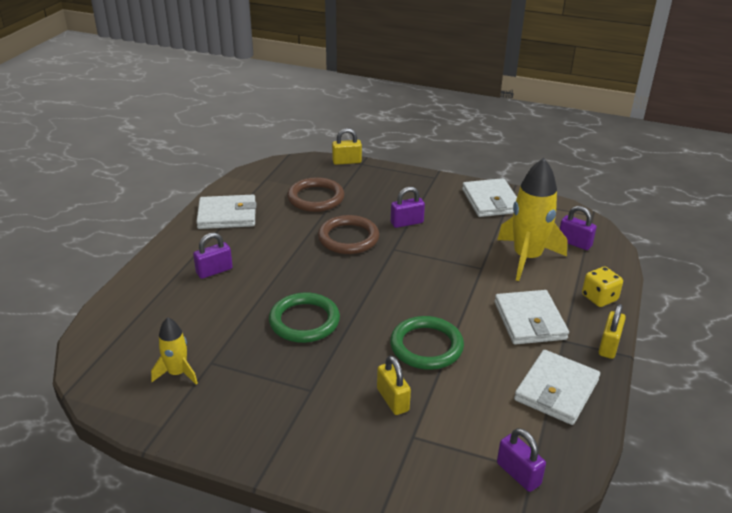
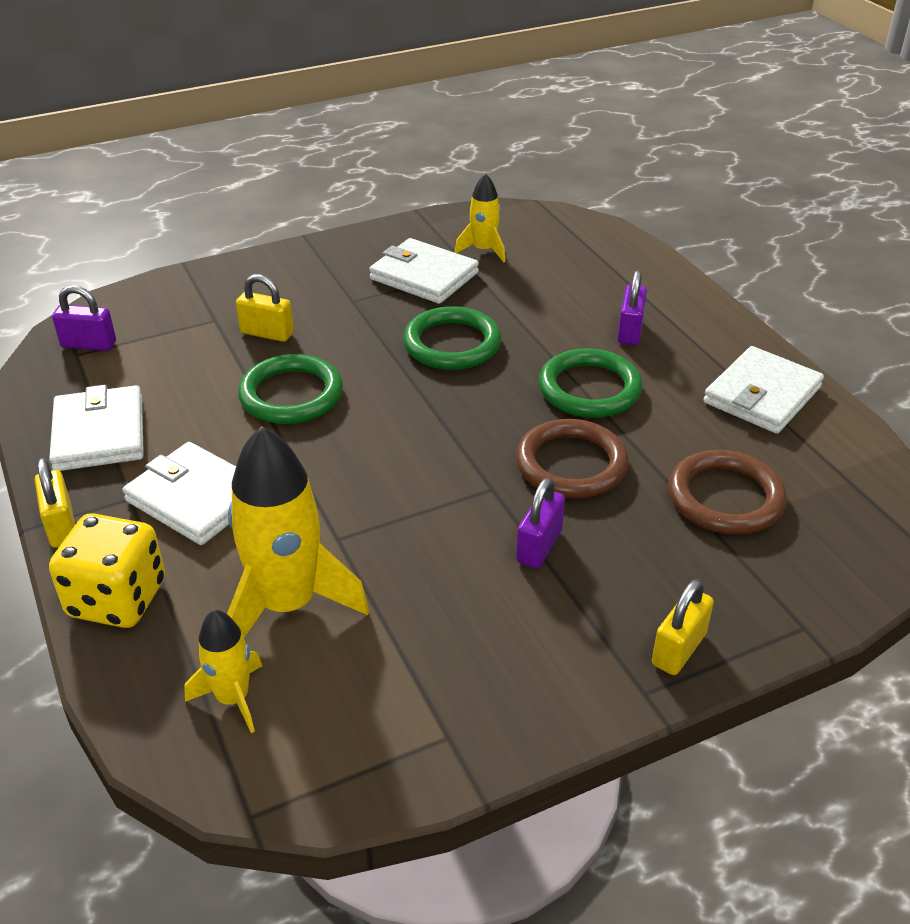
camera: 135 degrees right, 5 degrees up
(285, 259) = (589, 389): none -> green ring
(346, 161) = (831, 611): yellow padlock -> yellow padlock (679, 649)
(491, 201) = (475, 703): white wallet -> white wallet (424, 276)
(574, 243) = (233, 698): purple padlock -> yellow rocket
(599, 298) = (117, 599): yellow dice -> yellow dice, size x1.52

